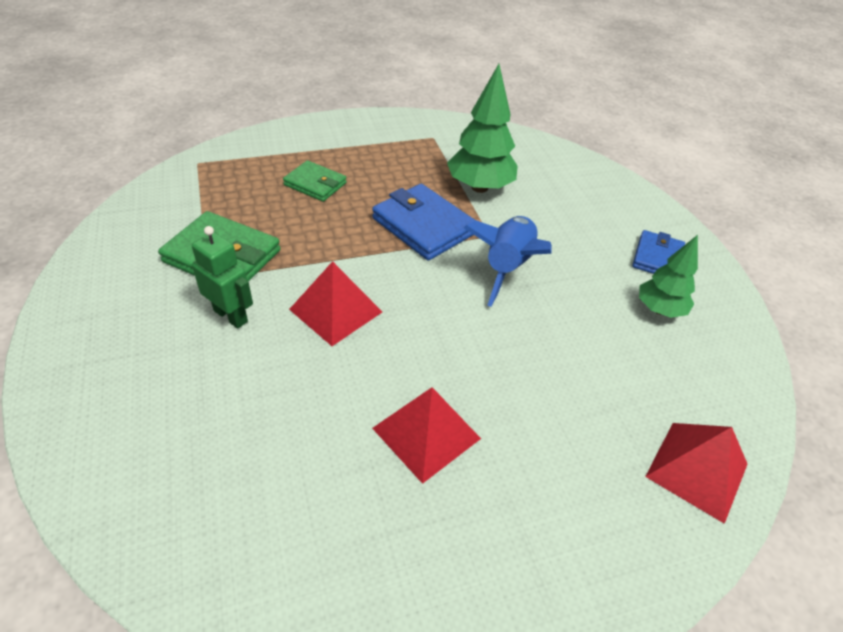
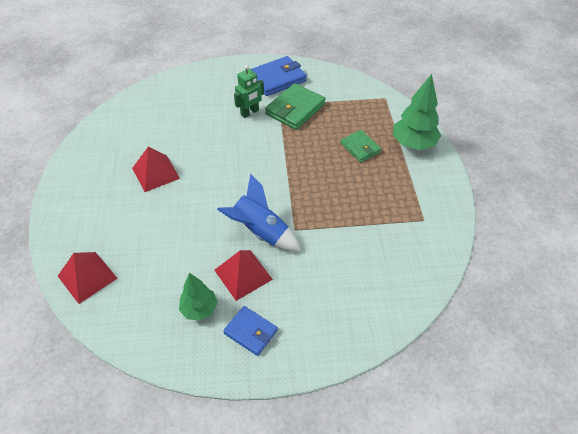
camera: 105 degrees right, 5 degrees up
(315, 184) = (360, 148): green wallet -> green wallet turned 75 degrees counterclockwise
(335, 310) = (243, 149): red pyramid -> red pyramid (243, 274)
(423, 226) = (309, 196): blue wallet -> blue wallet (277, 79)
(479, 187) = (352, 236): green tree -> green tree (413, 144)

